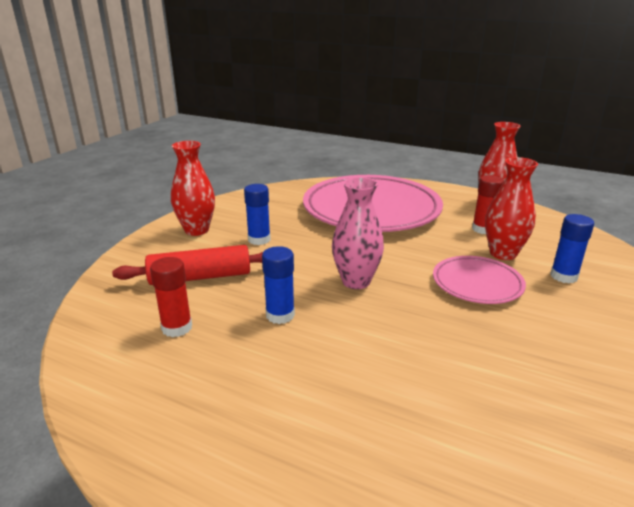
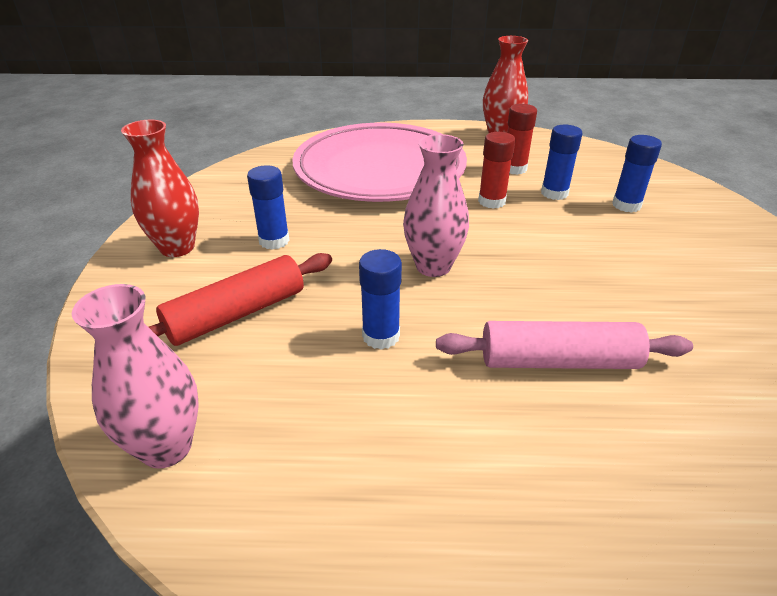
camera: 25 degrees left, 10 degrees up
(103, 338) = (166, 447): none -> pink vase
(177, 328) = (262, 396): red glue stick -> red glue stick (491, 201)
(397, 369) = (558, 361): none -> pink rolling pin
(477, 284) = (557, 235): pink plate -> none
(503, 254) = (554, 193): red vase -> blue glue stick

